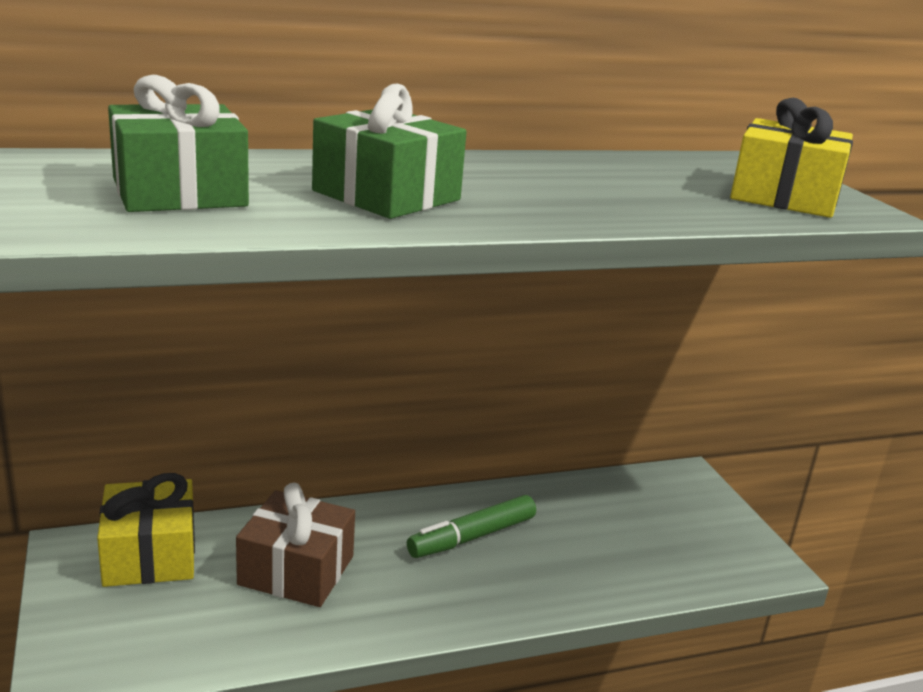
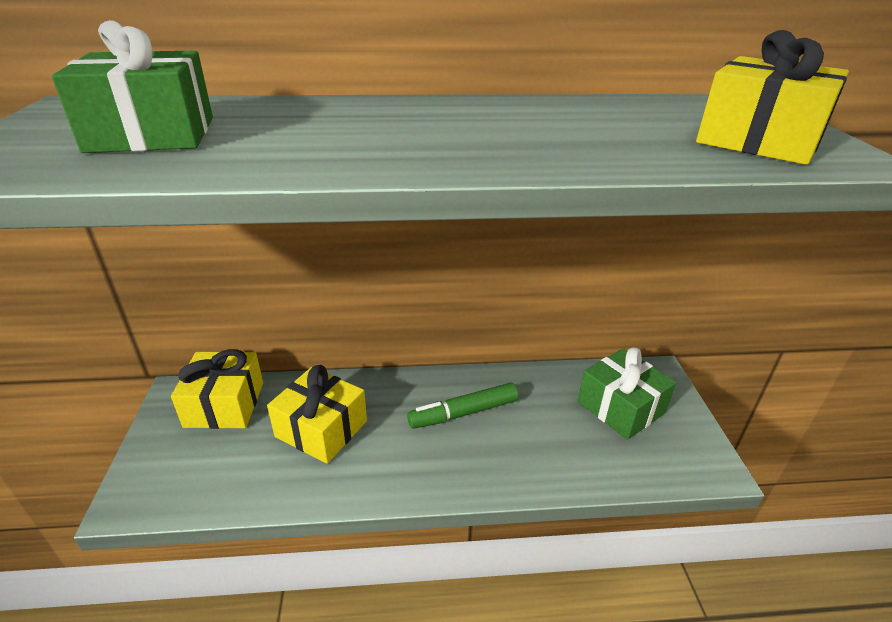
camera: 15 degrees right, 10 degrees up
(296, 570) = (321, 429): brown gift -> yellow gift
(386, 195) = (340, 138): green gift -> green gift (621, 407)

